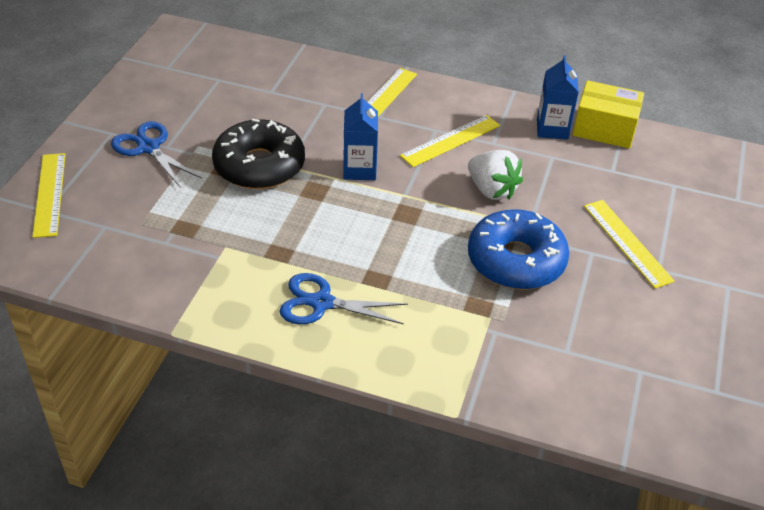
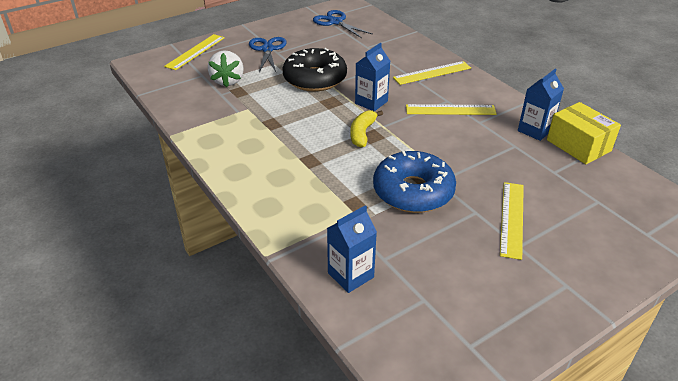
camera: 40 degrees right, 5 degrees down
(321, 303) = (263, 158): blue scissors -> blue scissors (335, 22)
(393, 215) = (362, 133): none -> yellow banana
(491, 190) = (445, 146): white strawberry -> white strawberry (228, 81)
(557, 386) = (350, 275): none -> blue carton

